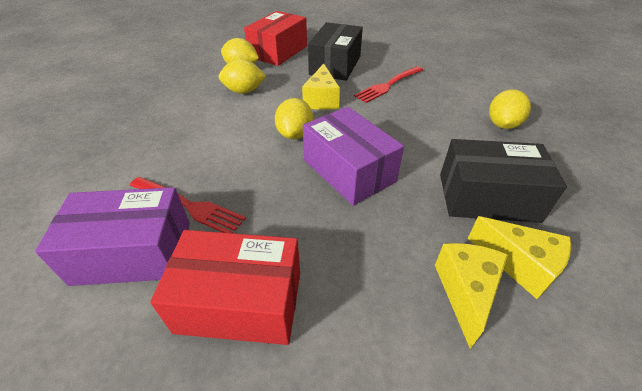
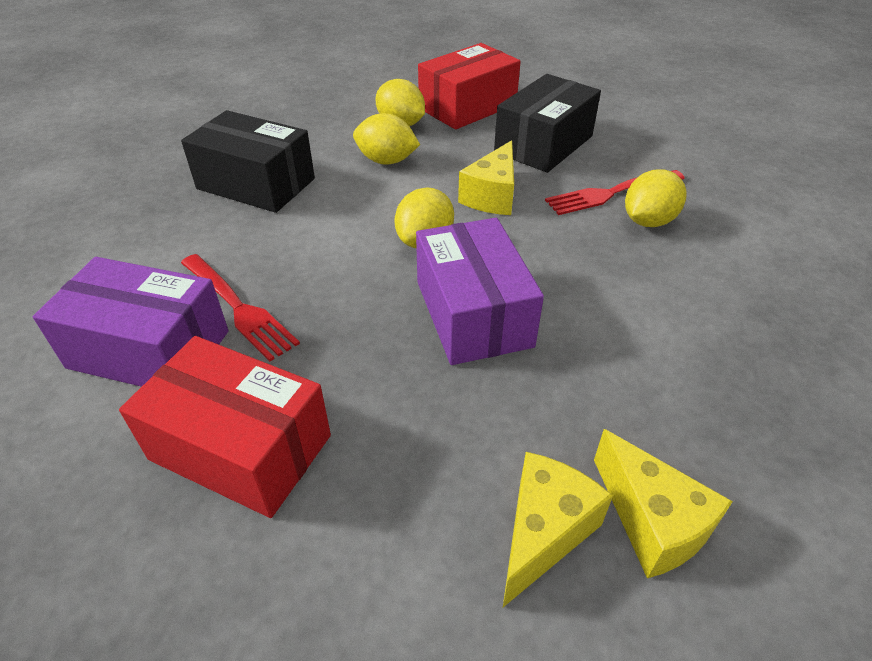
camera: 20 degrees right, 0 degrees up
(487, 197) = (666, 409): black box -> black box (256, 184)
(502, 125) = (769, 300): yellow lemon -> yellow lemon (648, 221)

